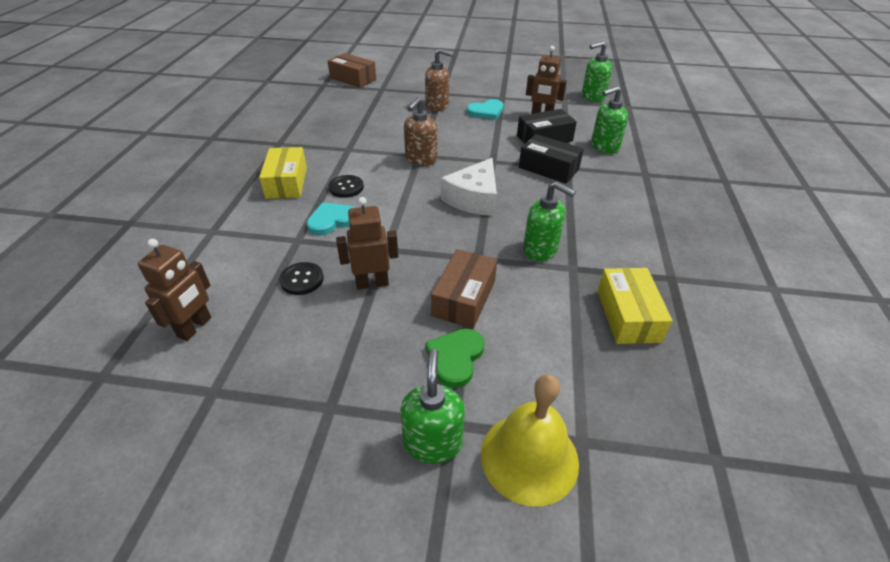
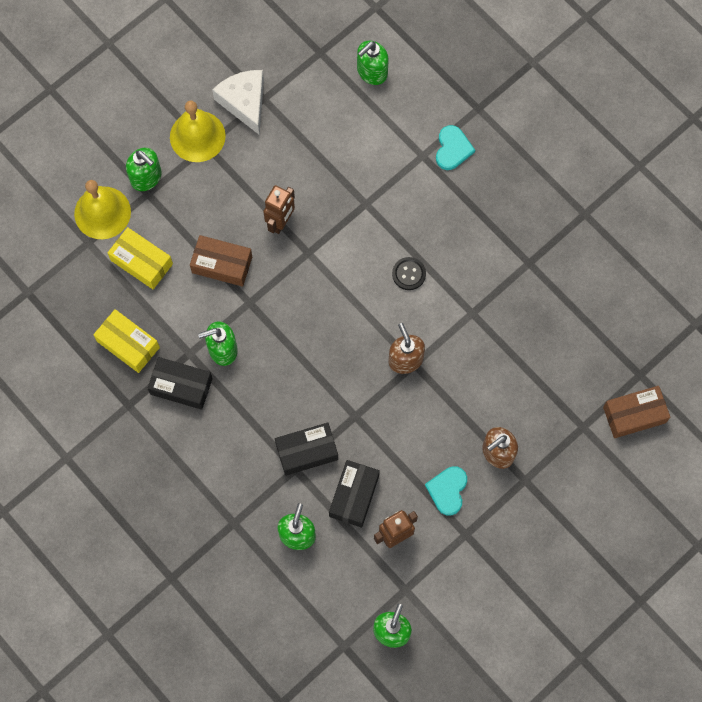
camera: 130 degrees right, 30 degrees up
(114, 314) = (372, 72): none -> green soap dispenser
(195, 327) = (323, 108): brown robot -> none
(287, 182) = (452, 235): yellow box -> yellow box (141, 262)
(302, 279) = (319, 184): black button -> none
(322, 427) = (197, 136): none -> yellow bell
(332, 220) = (371, 238): turquoise heart -> turquoise heart (452, 149)
(455, 357) = (184, 225): green heart -> none
(464, 298) = (222, 265): brown box -> brown box turned 45 degrees counterclockwise
(474, 198) = (315, 356): white cheese -> white cheese (244, 102)
(605, 255) = (181, 386): none -> black box

